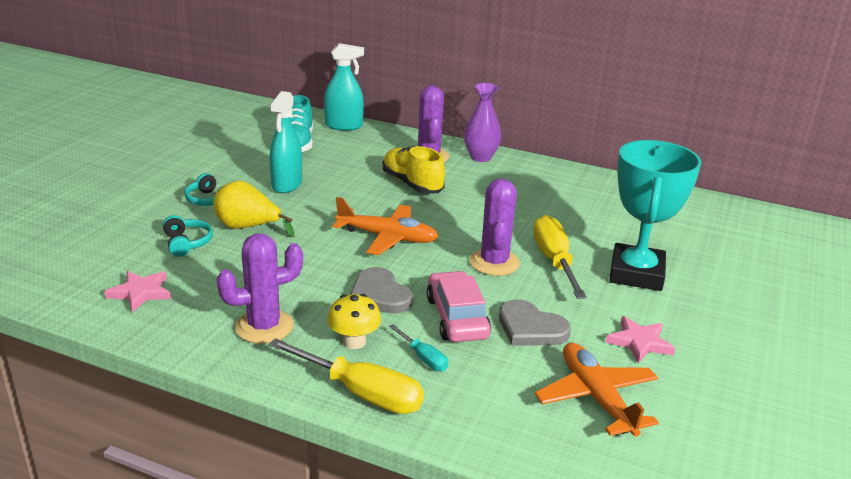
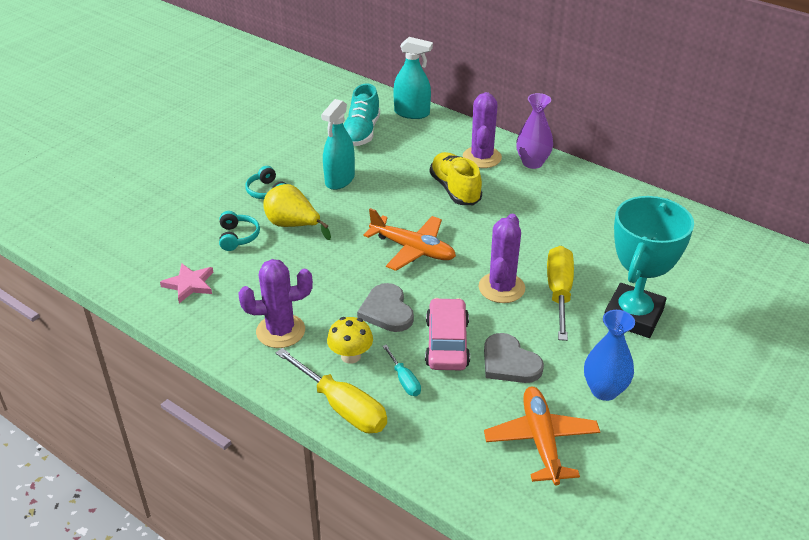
camera: 15 degrees right, 10 degrees up
(639, 342) = (604, 390): pink star -> blue vase

